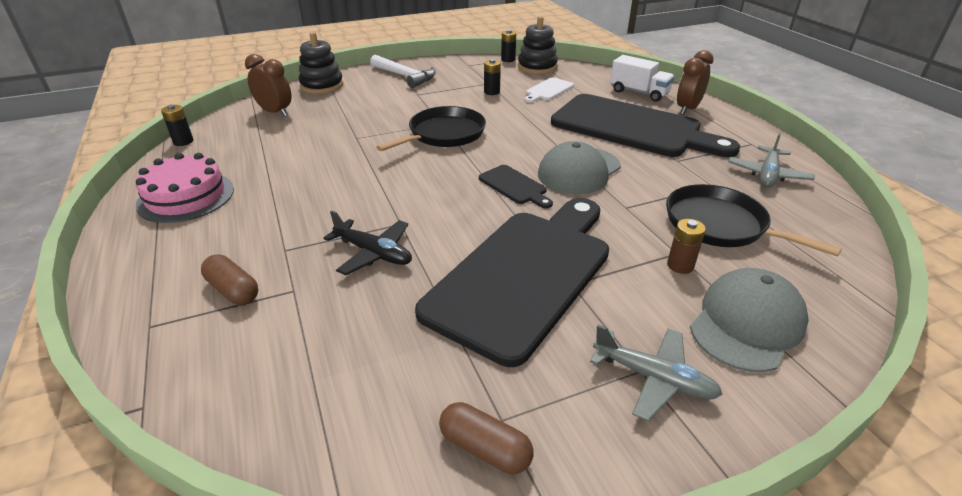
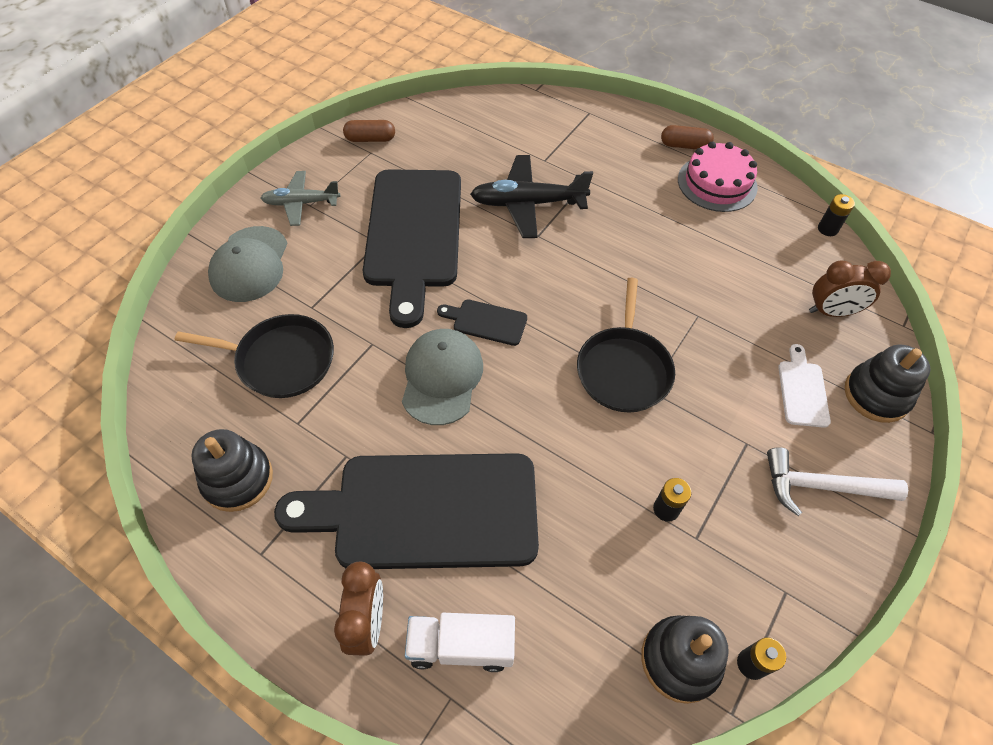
camera: 145 degrees right, 20 degrees up
(233, 290) = (577, 145): brown capsule -> brown capsule (684, 145)
(373, 253) = (527, 203): black plane -> black plane, size x1.52
(548, 90) = (597, 566): white cutting board -> white cutting board (802, 390)
(680, 265) = (306, 295): brown battery -> none
(767, 174) = (238, 479): grey plane -> black stacking toy

